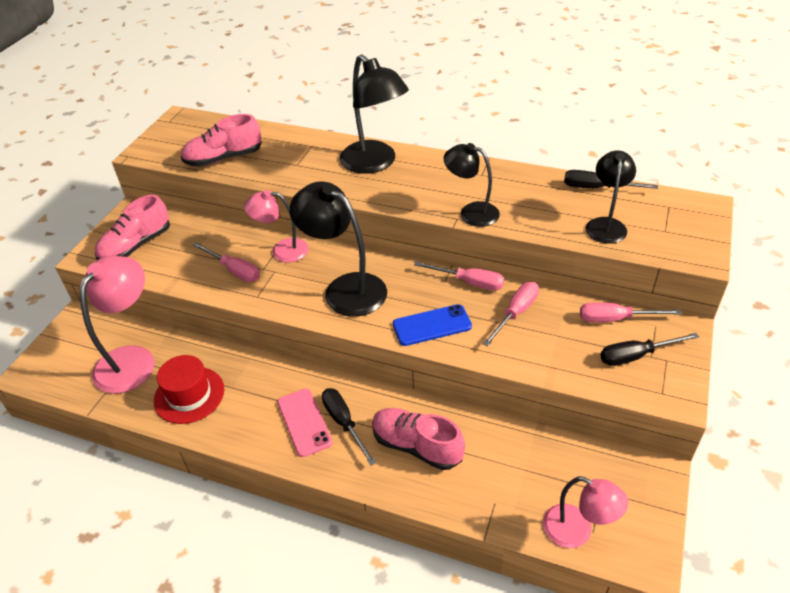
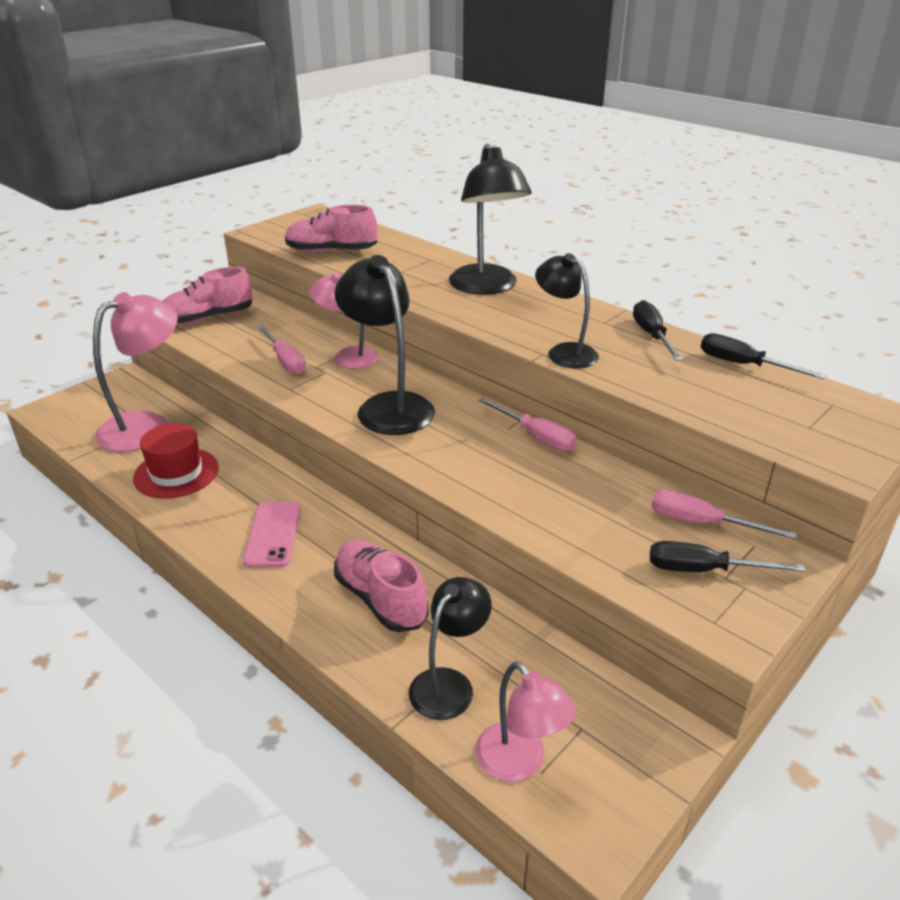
camera: 20 degrees right, 10 degrees down
(344, 423) = (315, 549): black screwdriver -> black screwdriver (652, 336)
(432, 325) = (460, 465): blue phone -> none
(516, 313) = (572, 481): pink screwdriver -> none
(606, 224) = (729, 402): black lamp -> black lamp (449, 684)

